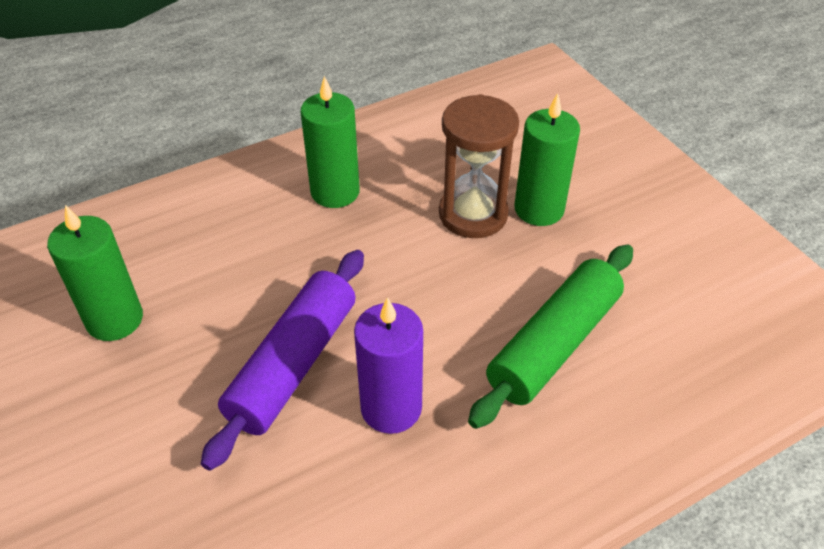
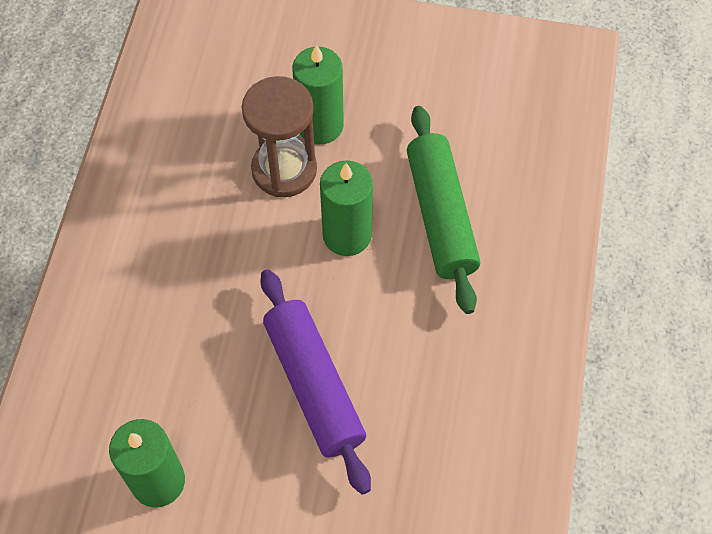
camera: 50 degrees left, 15 degrees up
(335, 192) = (169, 242): green candle -> green candle (347, 235)
(391, 408) = (404, 350): purple candle -> none

